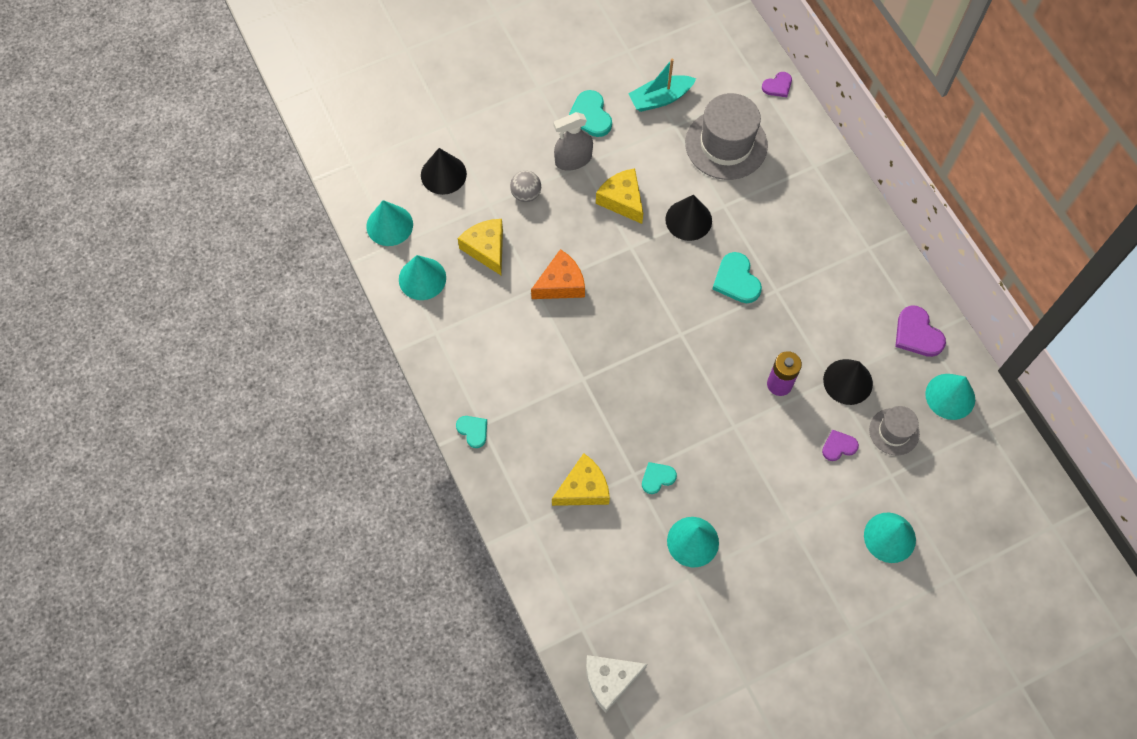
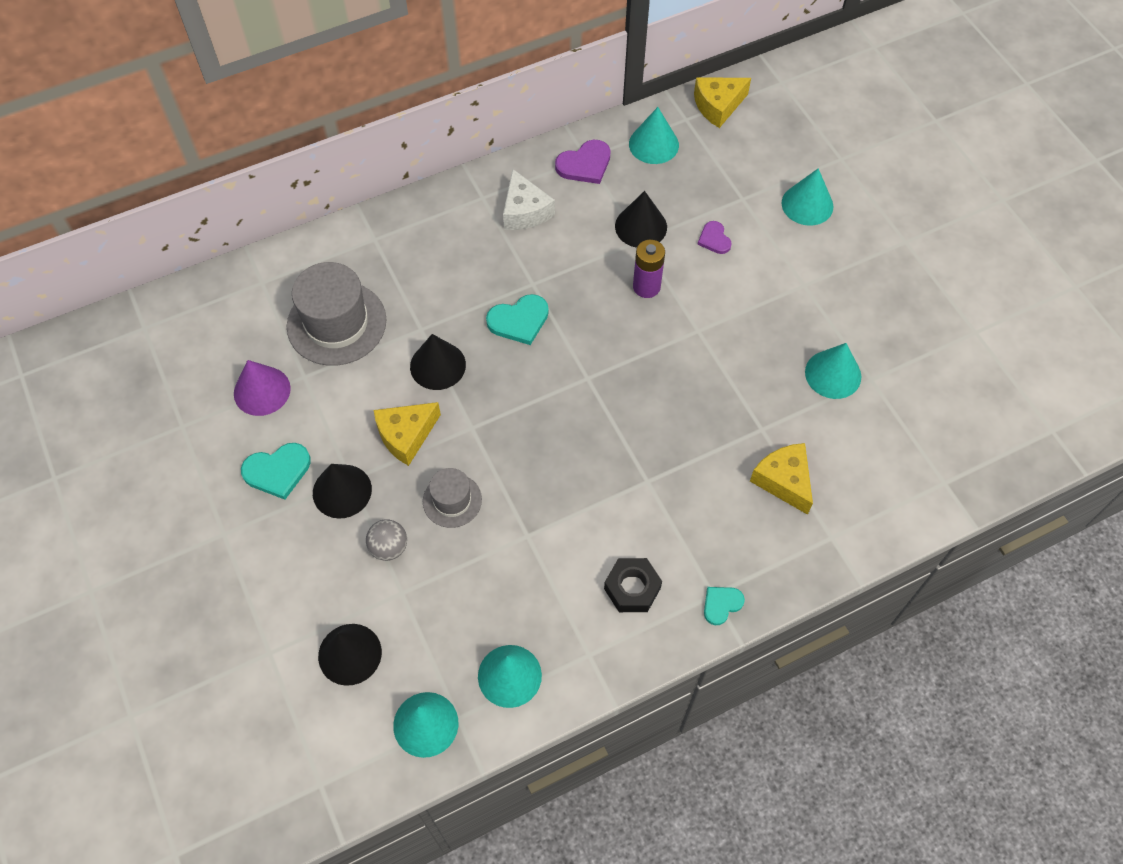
camera: 90 degrees left, 5 degrees down
(486, 249) = (468, 594): yellow cheese -> yellow cheese (718, 106)
(488, 364) = (632, 588): none -> black nut
(561, 284) = (521, 505): orange cheese -> none
(573, 159) = (342, 491): grey spray bottle -> black cone
(610, 680) = (996, 456): white cheese -> white cheese (524, 211)
(657, 478) = (764, 406): turquoise heart -> none
(660, 98) = (262, 391): turquoise boat -> purple cone
(778, 86) = (260, 268): purple heart -> none
(894, 431) = (695, 192): grey hat -> grey hat (452, 500)

